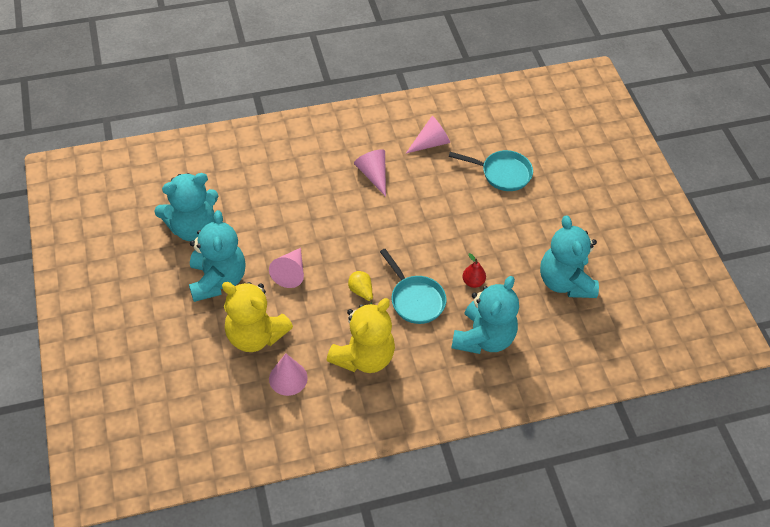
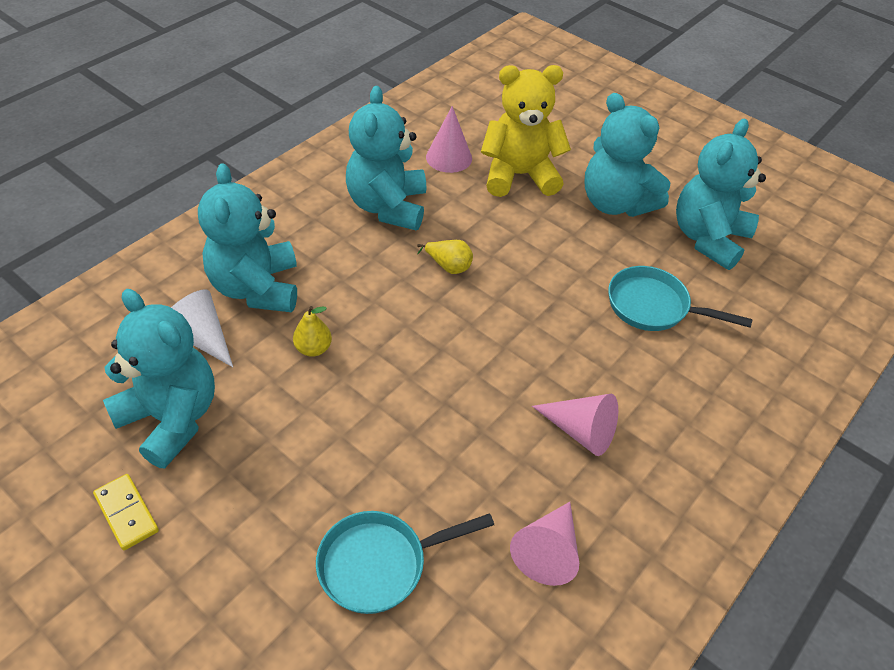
camera: 145 degrees right, 5 degrees down
(290, 272) = (550, 247): pink cone -> none
(364, 357) = (388, 207): yellow teddy bear -> turquoise teddy bear
(415, 299) = (376, 290): turquoise pan -> turquoise pan (653, 307)
(473, 282) = (313, 349): red pear -> yellow pear
(530, 321) = (202, 337): none -> white cone
(601, 247) = (126, 513): none -> yellow domino

